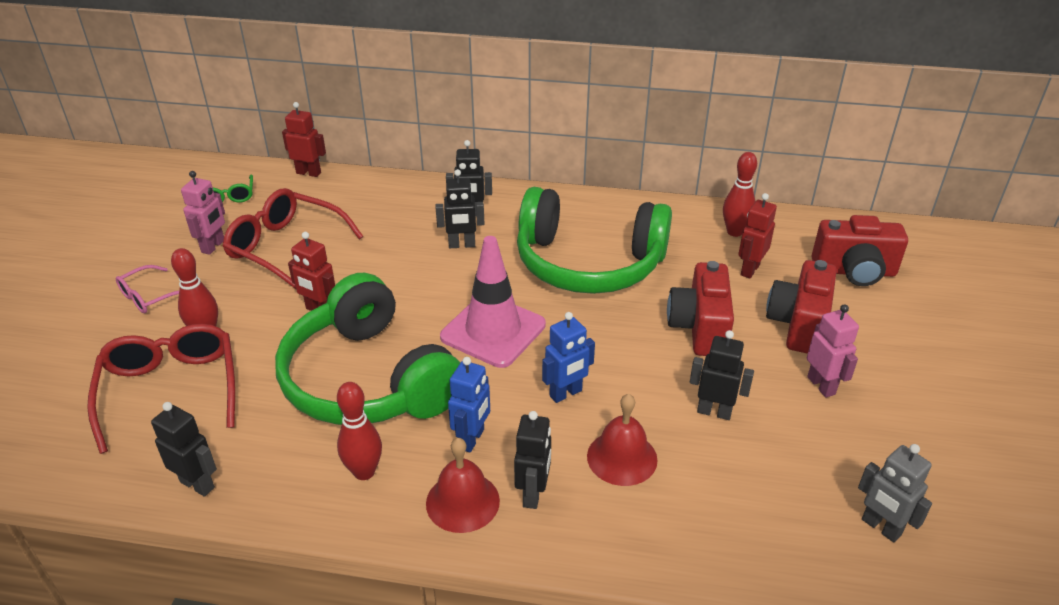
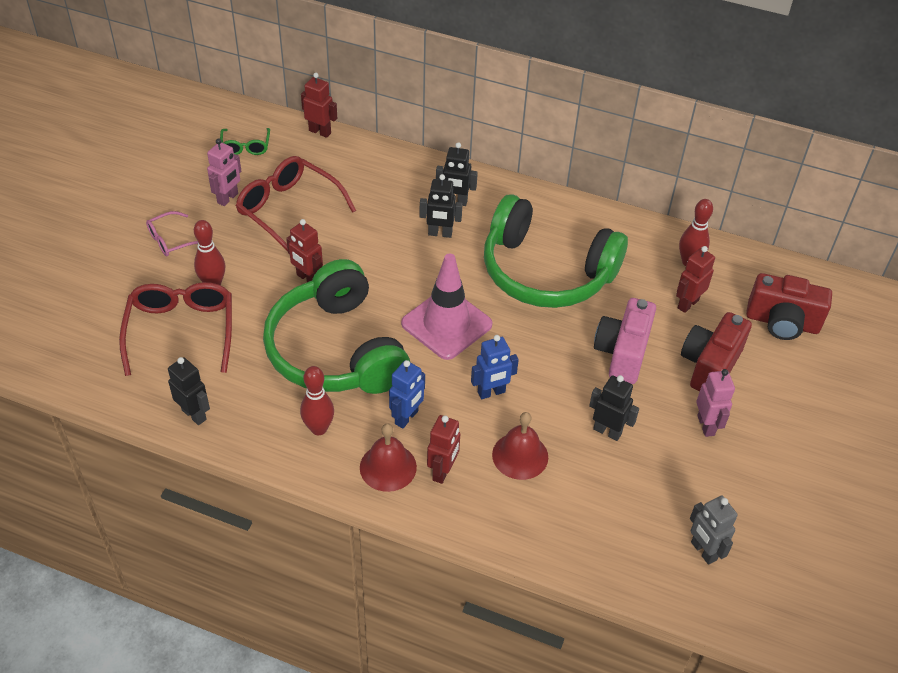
camera: 10 degrees right, 10 degrees up
(533, 494) = (443, 471): black robot -> red robot
(699, 328) = (622, 353): red camera -> pink camera

